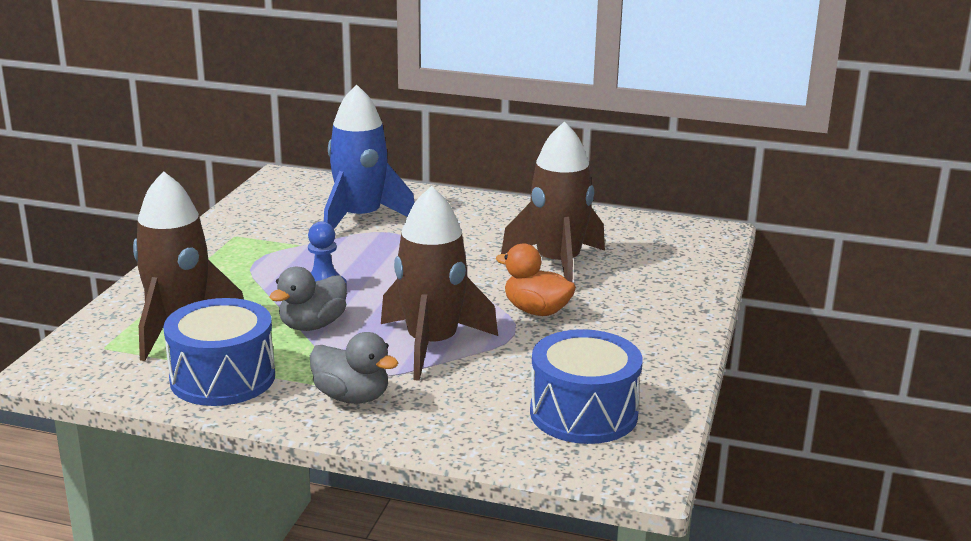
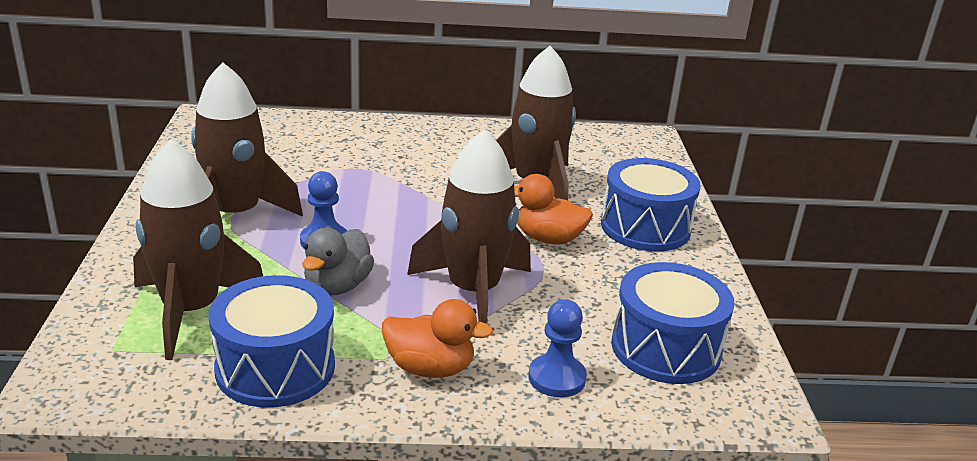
camera: 20 degrees left, 5 degrees up
(259, 260) = (235, 215): none -> brown rocket
(352, 397) = (430, 368): grey duck -> orange duck
(360, 219) = (315, 156): blue rocket -> none
(460, 421) = (556, 378): none -> blue pawn
(644, 312) = (645, 227): none -> blue drum

